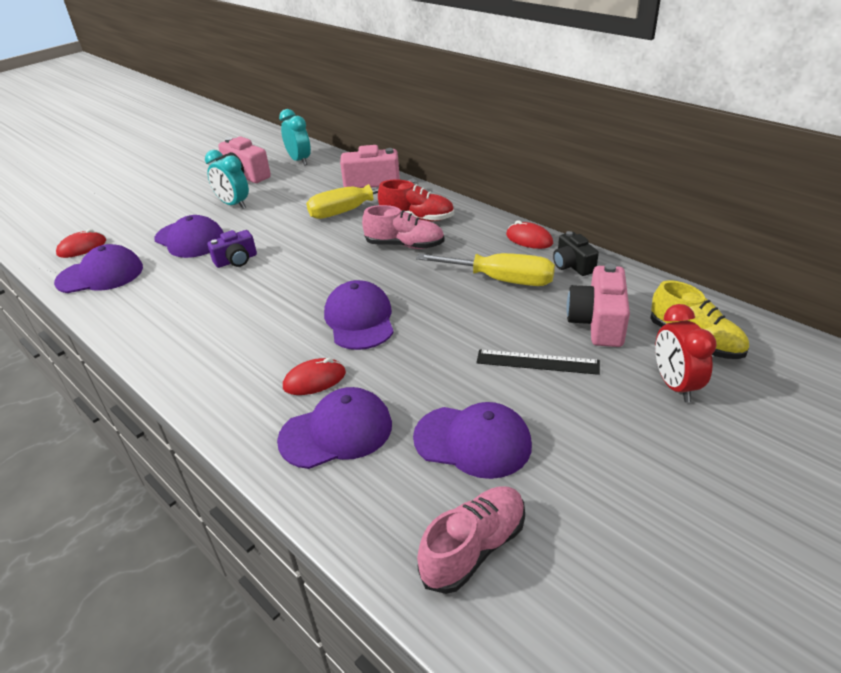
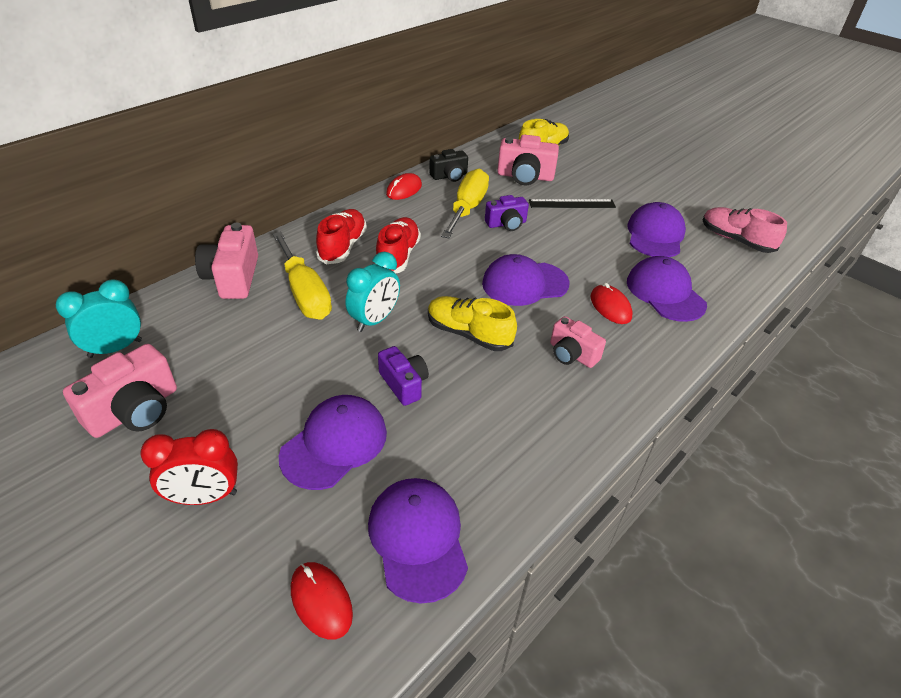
camera: 95 degrees left, 5 degrees up
(233, 204) = (238, 409): turquoise clock -> turquoise clock (374, 320)
(246, 347) = (572, 354): none -> pink camera
(287, 287) = (468, 334): none -> yellow shoe
(405, 245) = (398, 256): pink shoe -> red shoe
(474, 307) = (506, 224): none -> purple camera
(537, 362) = (572, 204): black ruler -> black ruler turned 75 degrees clockwise
(674, 385) = (586, 162): red clock -> red clock (204, 497)

